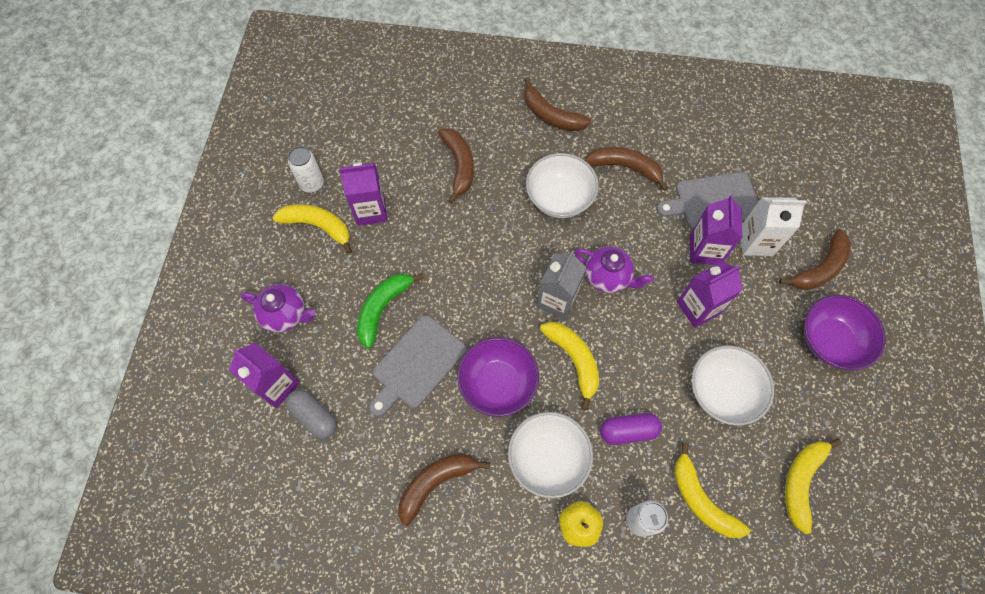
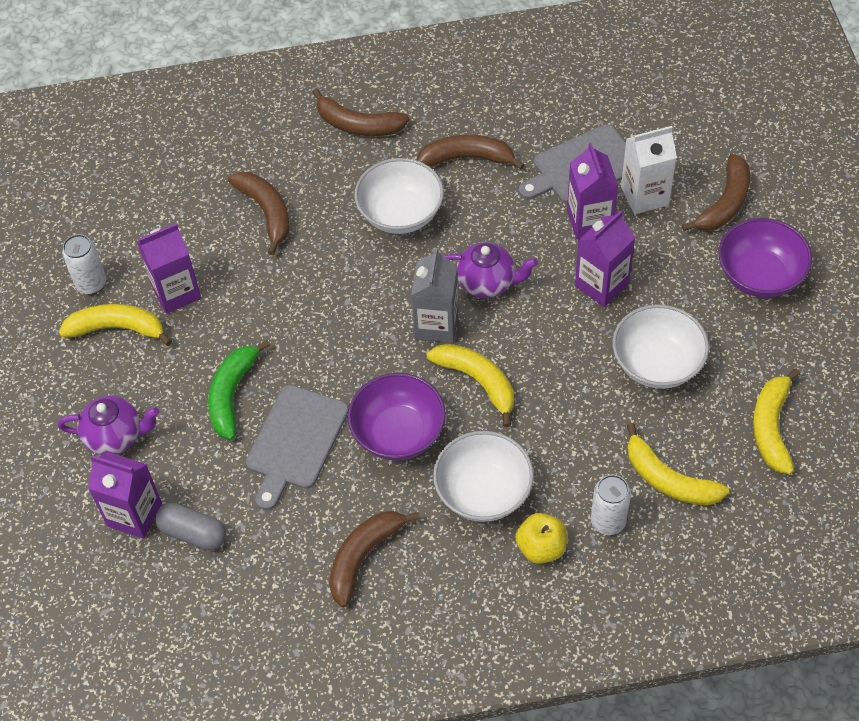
camera: 15 degrees left, 10 degrees down
(628, 431) = (565, 436): purple capsule -> none

